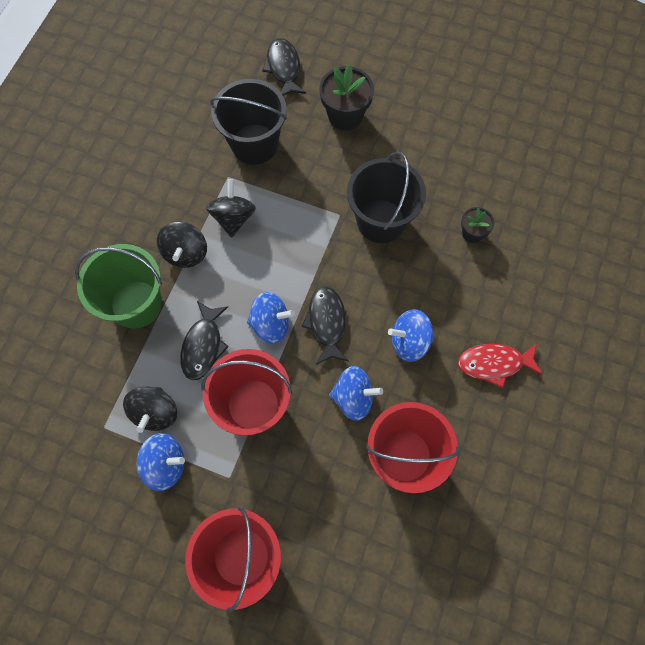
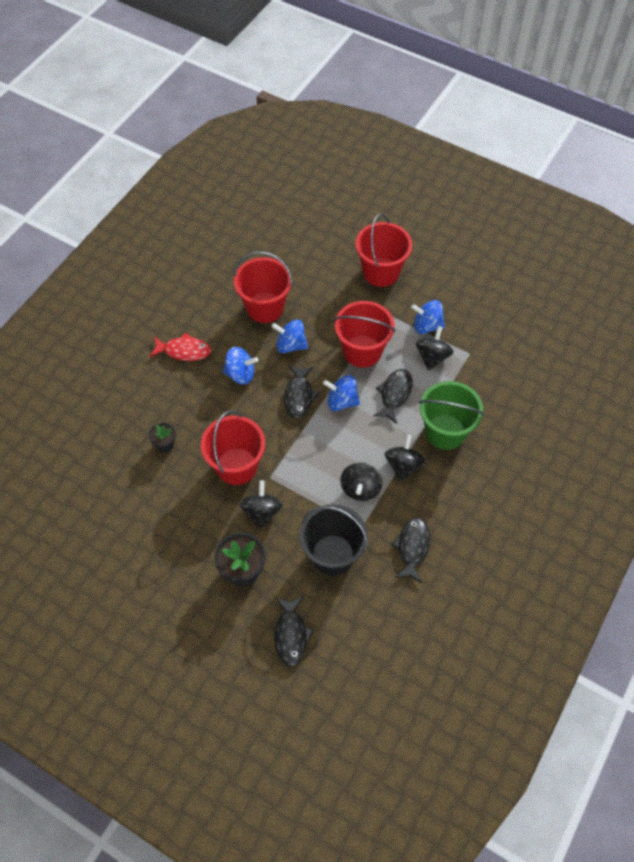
camera: 170 degrees left, 10 degrees down
(170, 164) = (412, 547): none -> black fish
(339, 175) = (262, 512): none -> black spinning top
(381, 221) = (236, 466): black bucket -> red bucket

